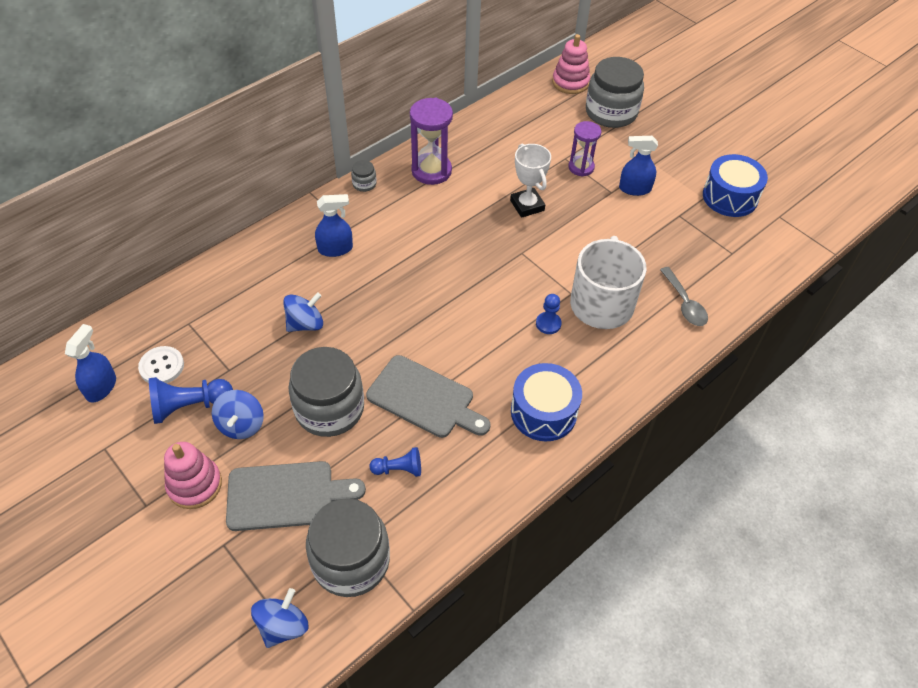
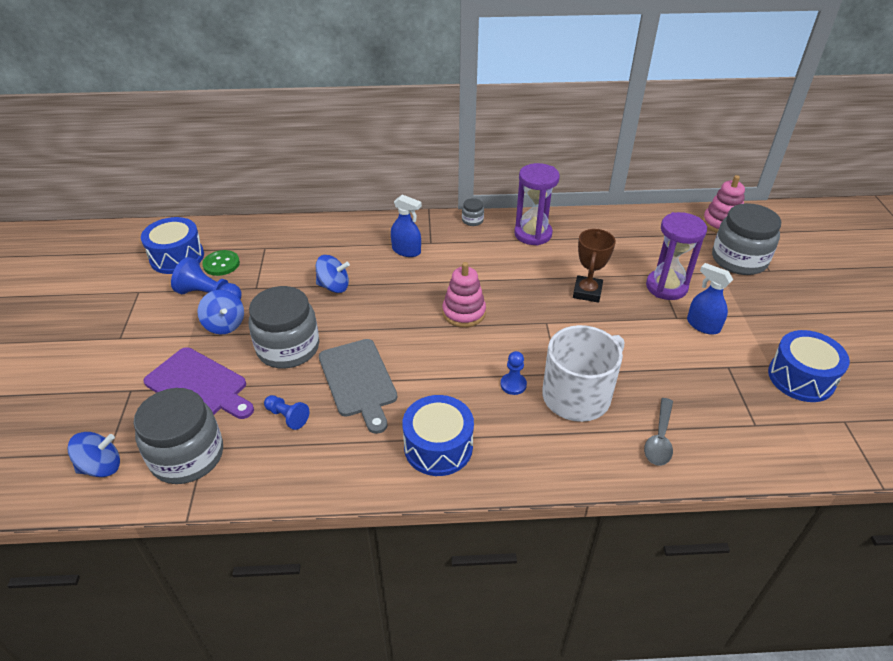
camera: 40 degrees right, 10 degrees down
(101, 387) = (177, 257): blue spray bottle -> blue drum
(162, 366) = (221, 264): white button -> green button
(195, 485) = (158, 343): pink stacking toy -> pink stacking toy (464, 313)
(241, 425) = (224, 324): blue spinning top -> blue spinning top turned 75 degrees counterclockwise
(286, 496) = (199, 385): grey cutting board -> purple cutting board
(527, 205) = (587, 292): white trophy -> brown trophy
(581, 167) = (666, 287): purple hourglass -> purple hourglass, size x1.54

